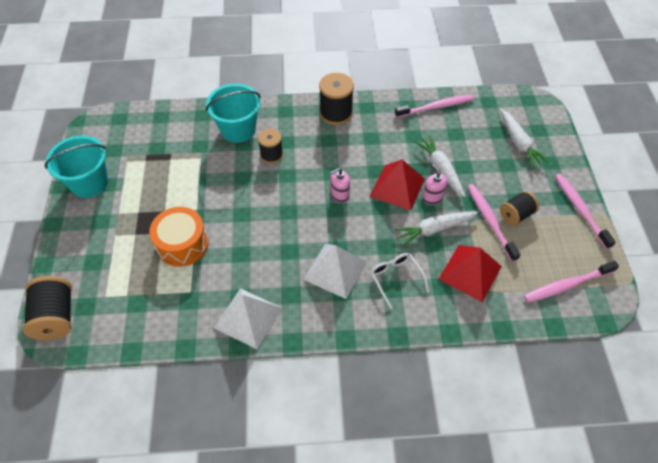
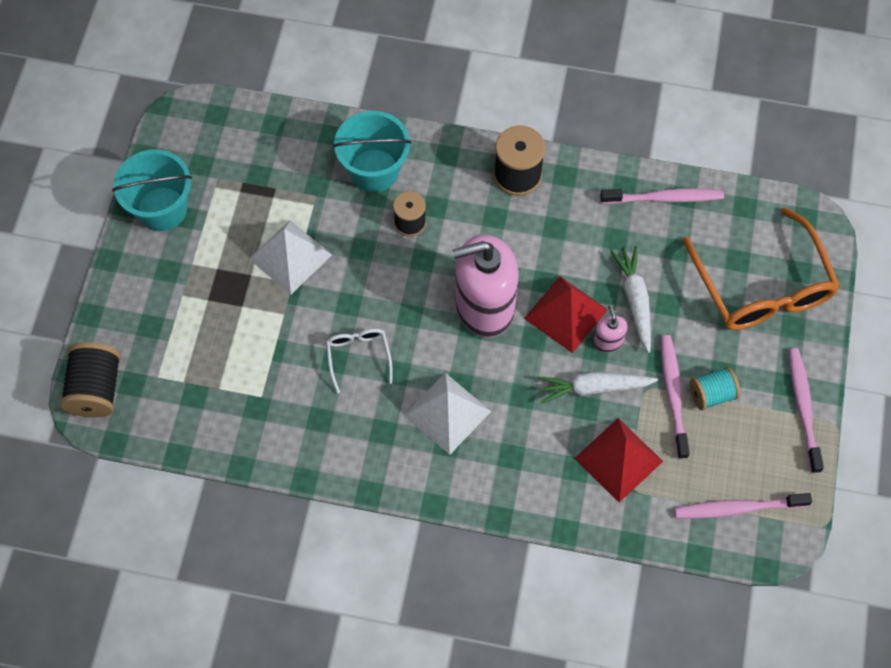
camera: 15 degrees right, 10 degrees up
(182, 244) = (264, 329): orange drum -> none
(248, 317) = (323, 448): white pyramid -> white pyramid (290, 256)
(339, 195) = (484, 307): pink soap dispenser -> pink soap dispenser, size x2.38
(396, 279) = (520, 444): white glasses -> white glasses (358, 357)
(516, 215) = (711, 394): black spool -> turquoise spool
(519, 143) = (761, 285): white carrot -> orange glasses

